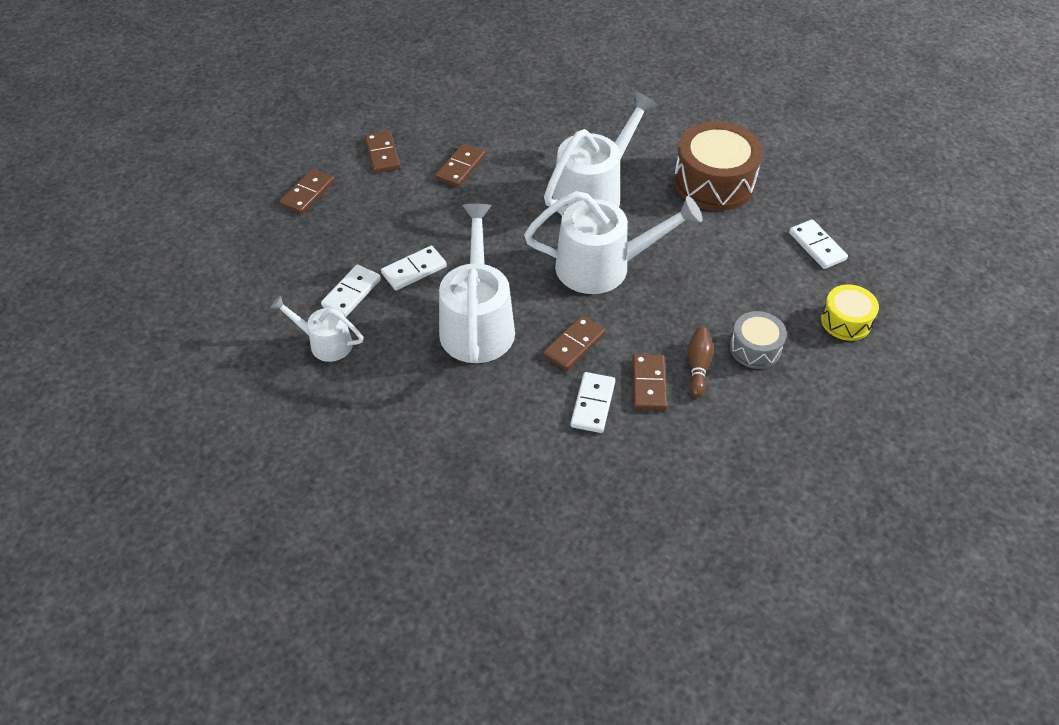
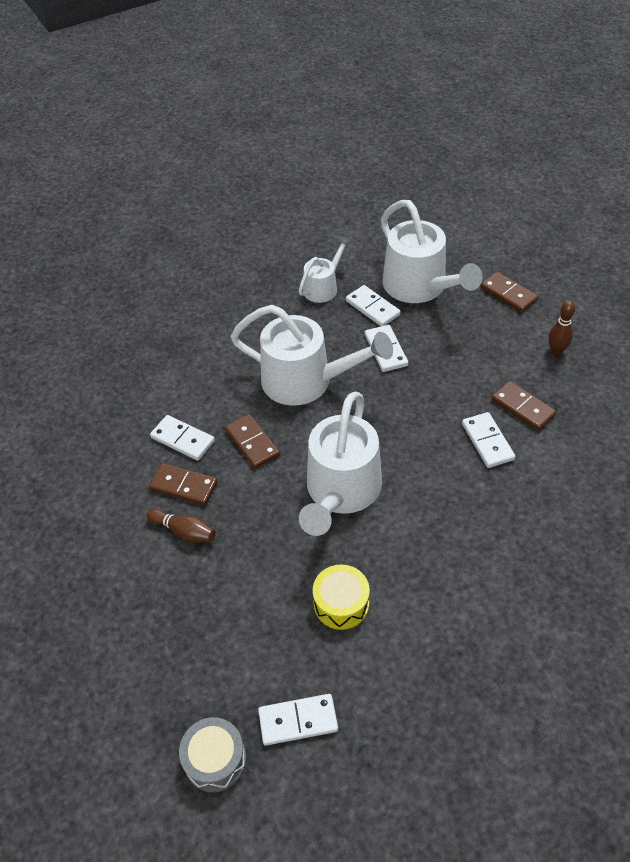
camera: 110 degrees right, 0 degrees up
(382, 154) = (556, 351): brown domino -> brown bowling pin
(508, 184) = (487, 441): none -> white domino
(593, 193) = (454, 513): white watering can -> white watering can (420, 287)
(714, 182) = (442, 645): brown drum -> none
(755, 348) = (182, 590): grey drum -> grey drum (215, 759)
(846, 321) = (177, 698): yellow drum -> yellow drum (341, 603)

